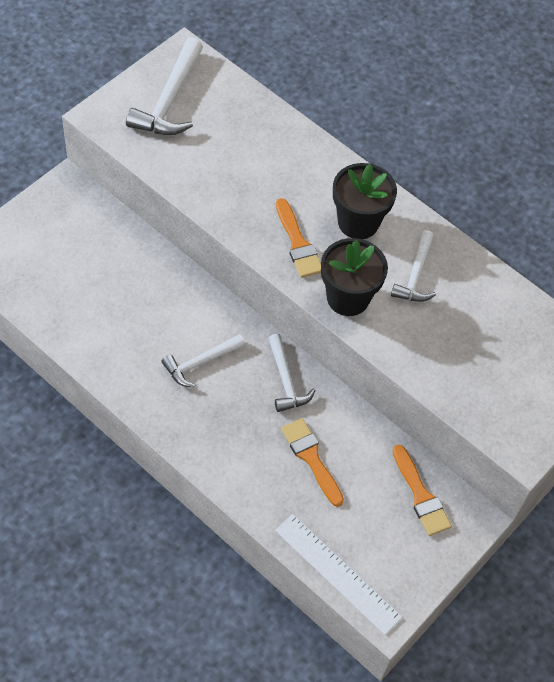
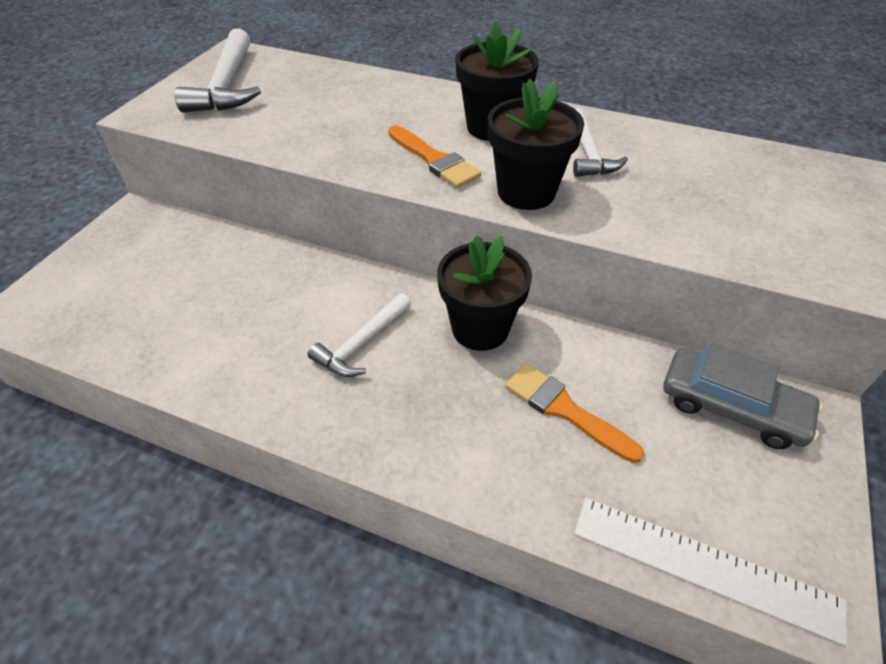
camera: 15 degrees left, 10 degrees down
(286, 380) = (480, 328): white hammer -> black flower pot
(421, 495) = (731, 406): orange brush -> grey car

